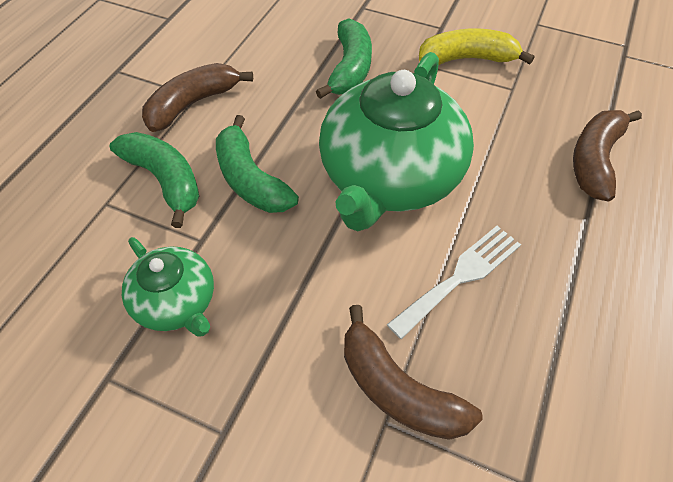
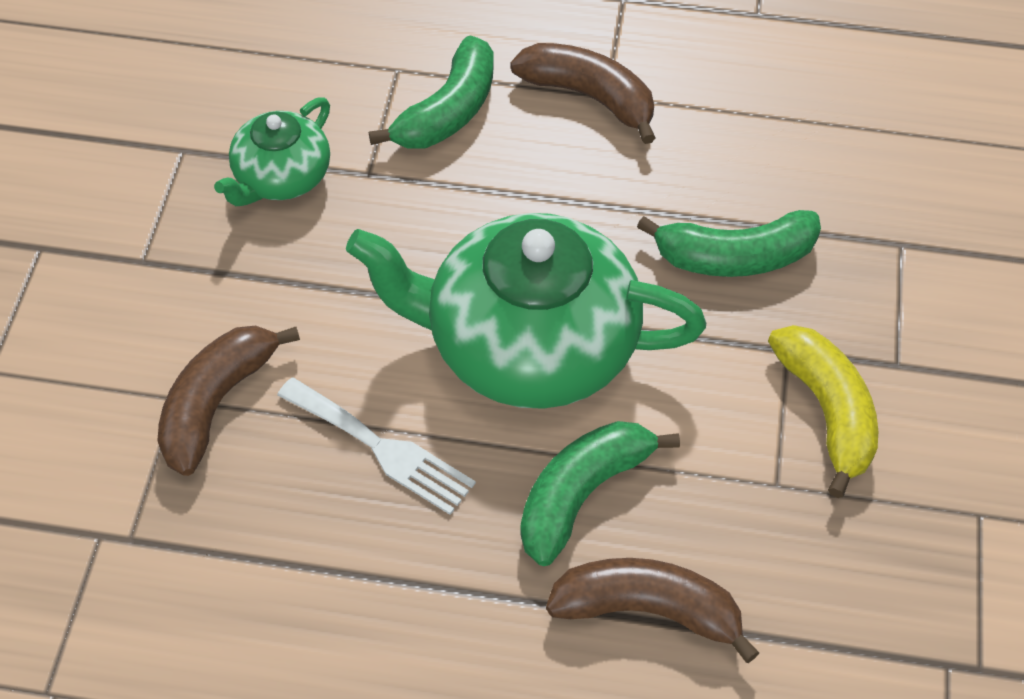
camera: 75 degrees right, 0 degrees up
(251, 179) = (475, 195): green banana -> green banana (582, 495)

